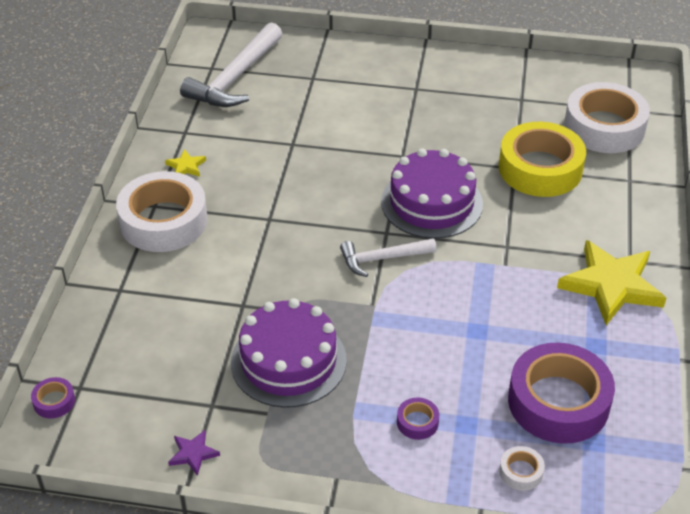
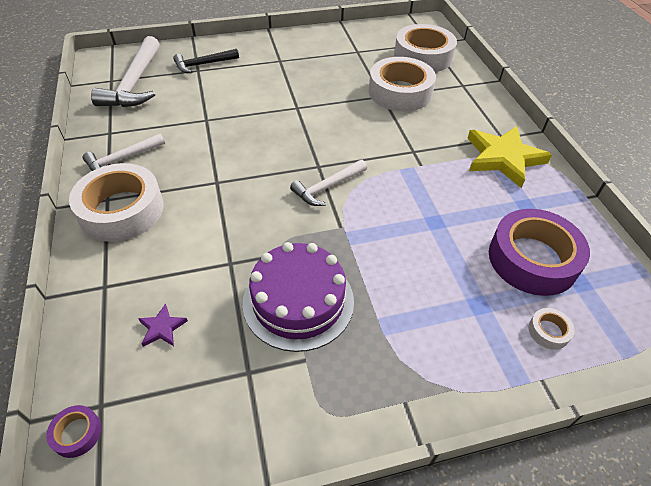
camera: 25 degrees left, 5 degrees up
(186, 166) = (122, 159): yellow star -> white hammer
(193, 454) = (255, 434): purple star -> purple star (162, 328)
(322, 72) = (203, 64): none -> black hammer
(417, 422) = (440, 318): purple tape -> none
(431, 203) = (339, 135): purple cake -> none
(540, 168) = (400, 92): yellow tape -> white tape

